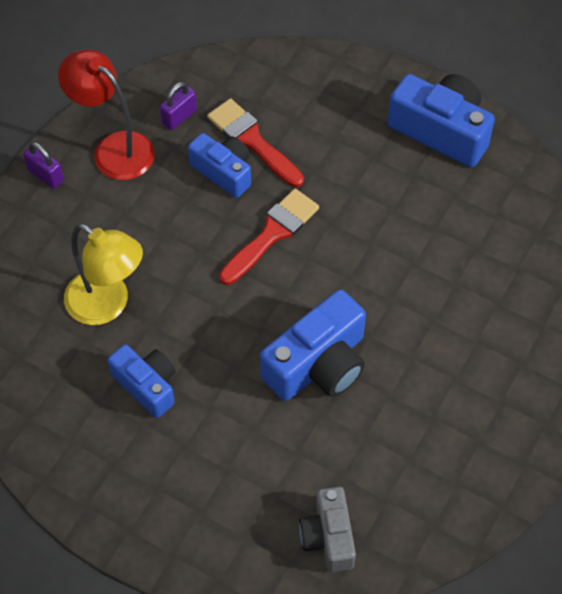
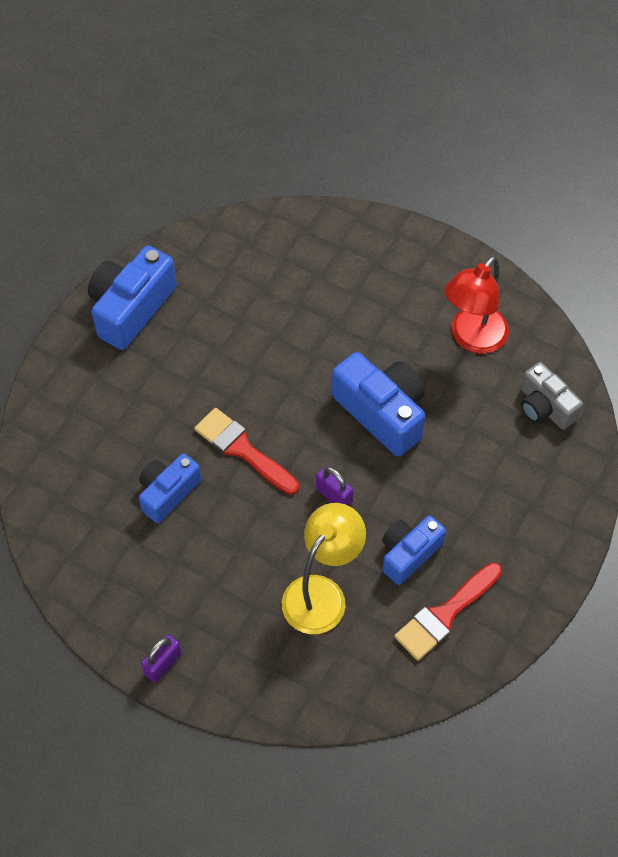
camera: 90 degrees left, 0 degrees up
(114, 148) = (132, 597): red lamp -> red lamp (472, 339)
(179, 116) = (95, 535): purple padlock -> purple padlock (334, 495)
(252, 141) = (132, 467): red brush -> red brush (445, 614)
(328, 537) = (544, 407): grey camera -> grey camera turned 60 degrees clockwise

